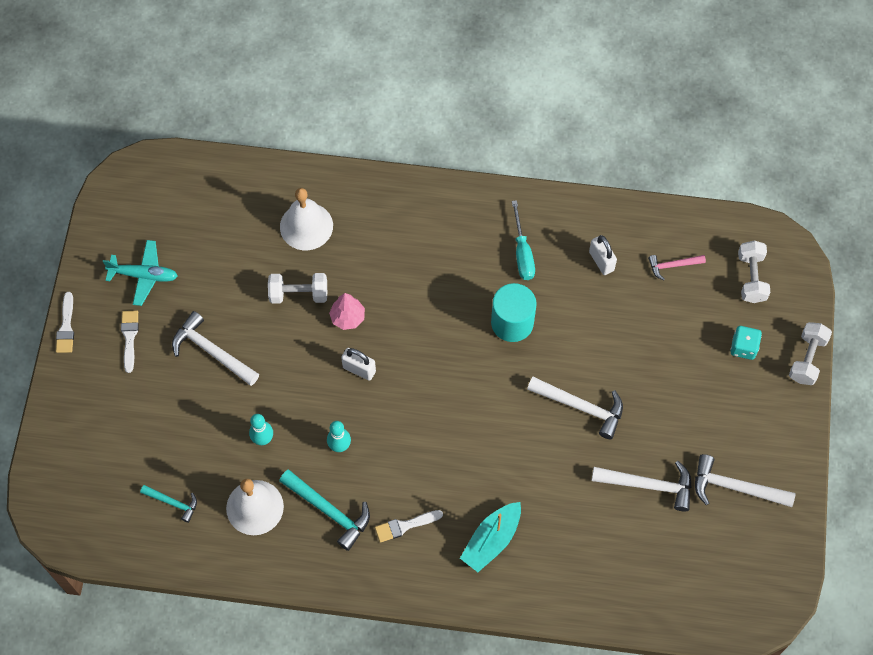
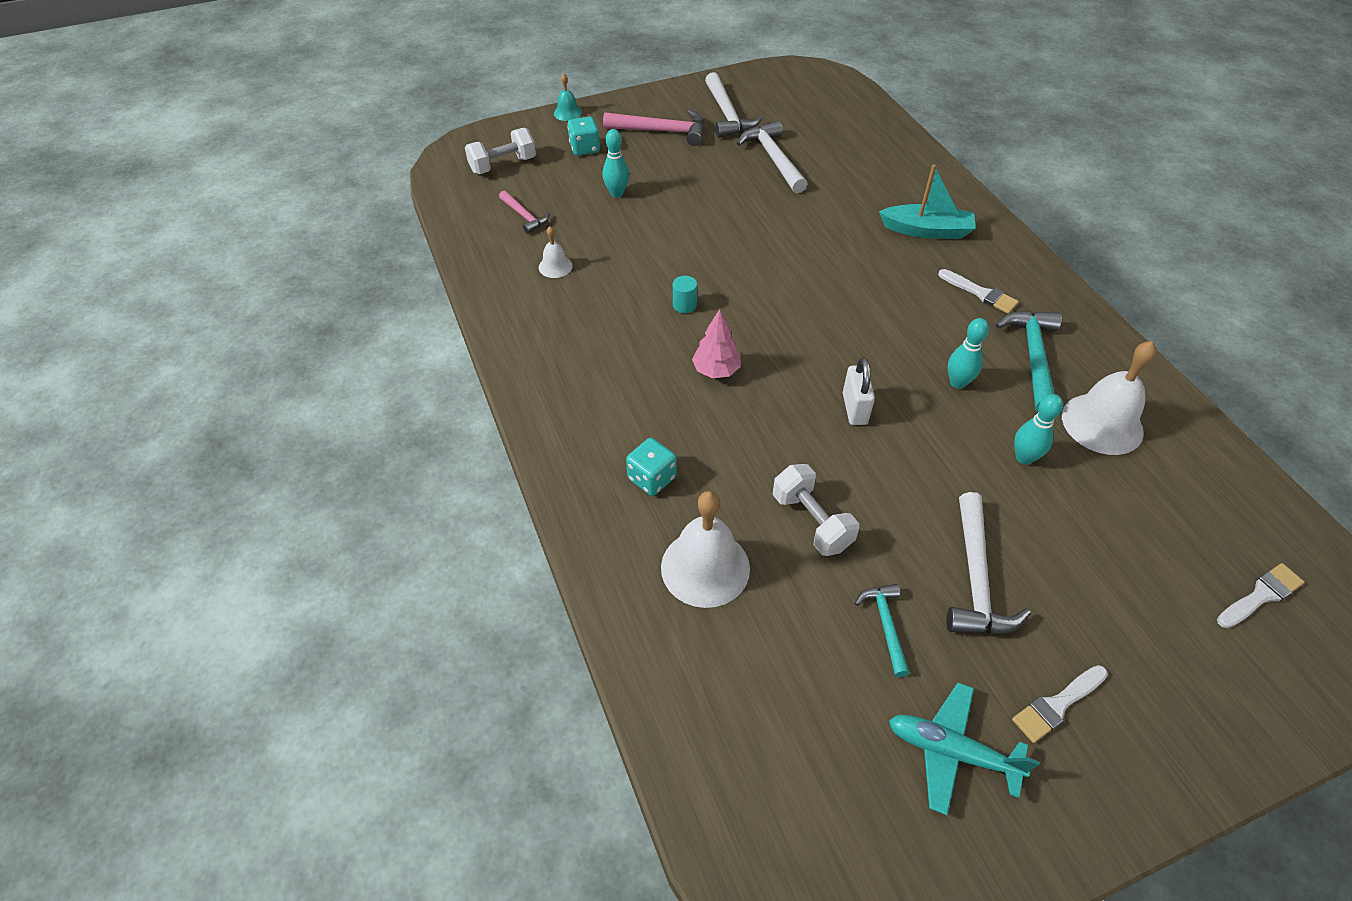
camera: 120 degrees left, 15 degrees down
(66, 327) = (1133, 821): white brush -> white brush (1261, 595)
(144, 275) = (951, 751): turquoise plane -> turquoise plane turned 45 degrees counterclockwise
(173, 503) = (1189, 507): turquoise hammer -> turquoise hammer (885, 625)
(347, 317) = (800, 452): pink tree -> pink tree (716, 370)
(380, 230) = (652, 478): none -> turquoise dice
(512, 323) = (684, 305): turquoise cylinder -> turquoise cylinder, size x0.44
(522, 253) = (589, 330): turquoise screwdriver -> none
(581, 407) = (736, 223): white hammer -> none
(601, 261) = (555, 266): white padlock -> white bell
(667, 342) = (617, 193): none -> turquoise bowling pin
(737, 420) = (662, 131): none -> pink hammer
(807, 359) = (567, 113): white dumbbell -> turquoise bell

